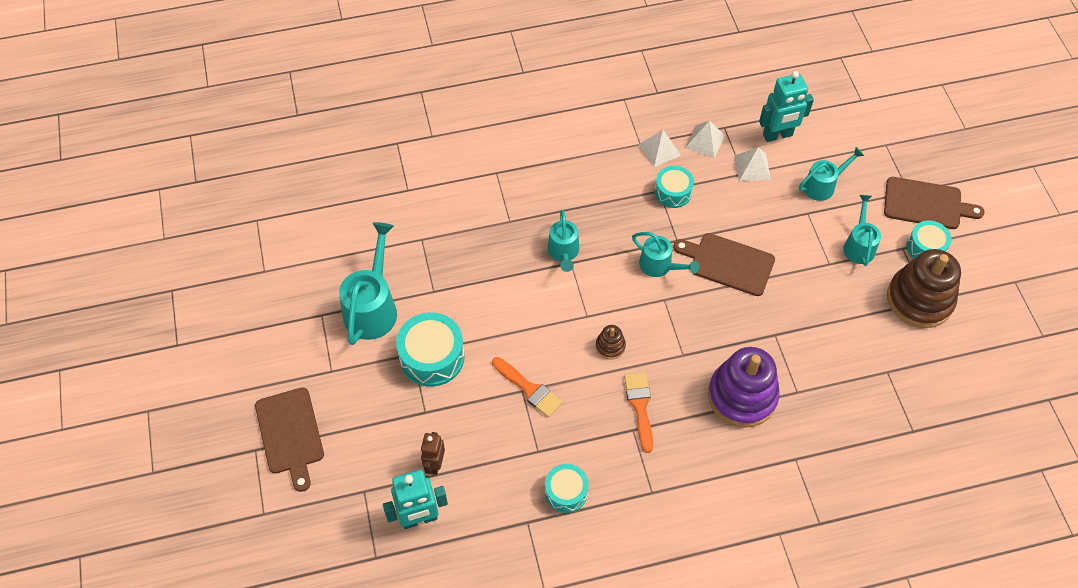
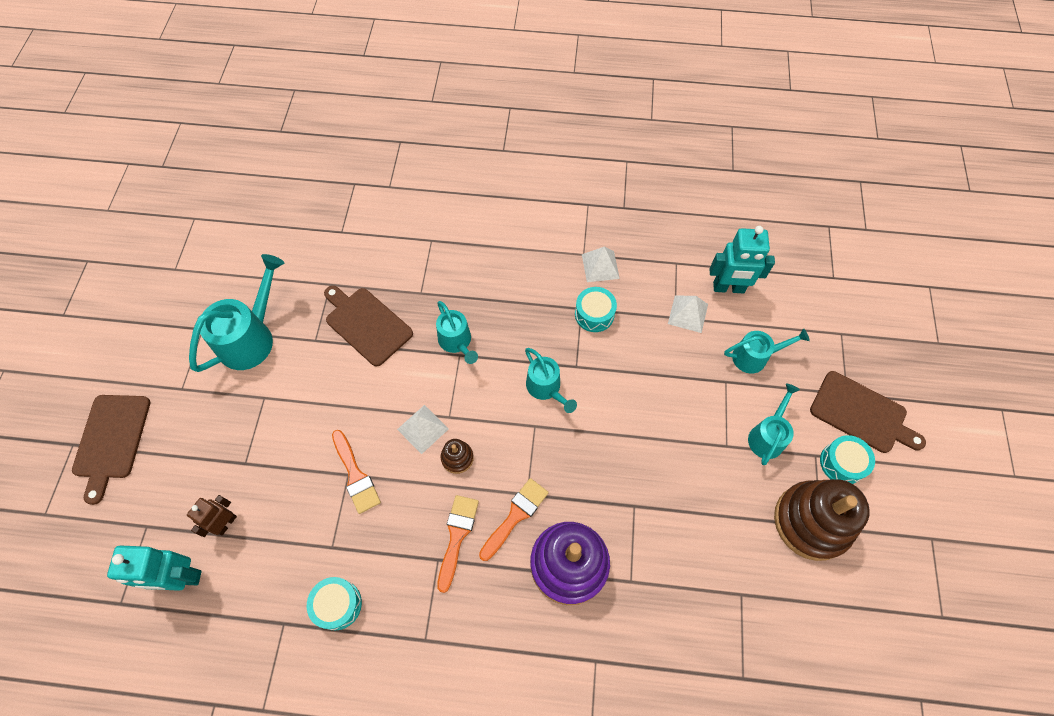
camera: 20 degrees right, 5 degrees up
(432, 357) = (280, 407): turquoise drum -> none
(563, 253) = (457, 342): turquoise watering can -> turquoise watering can turned 45 degrees counterclockwise
(681, 374) = (515, 515): none -> orange brush
(705, 141) = (650, 271): white pyramid -> white pyramid (423, 429)
(728, 263) = (618, 409): brown cutting board -> brown cutting board (367, 324)

